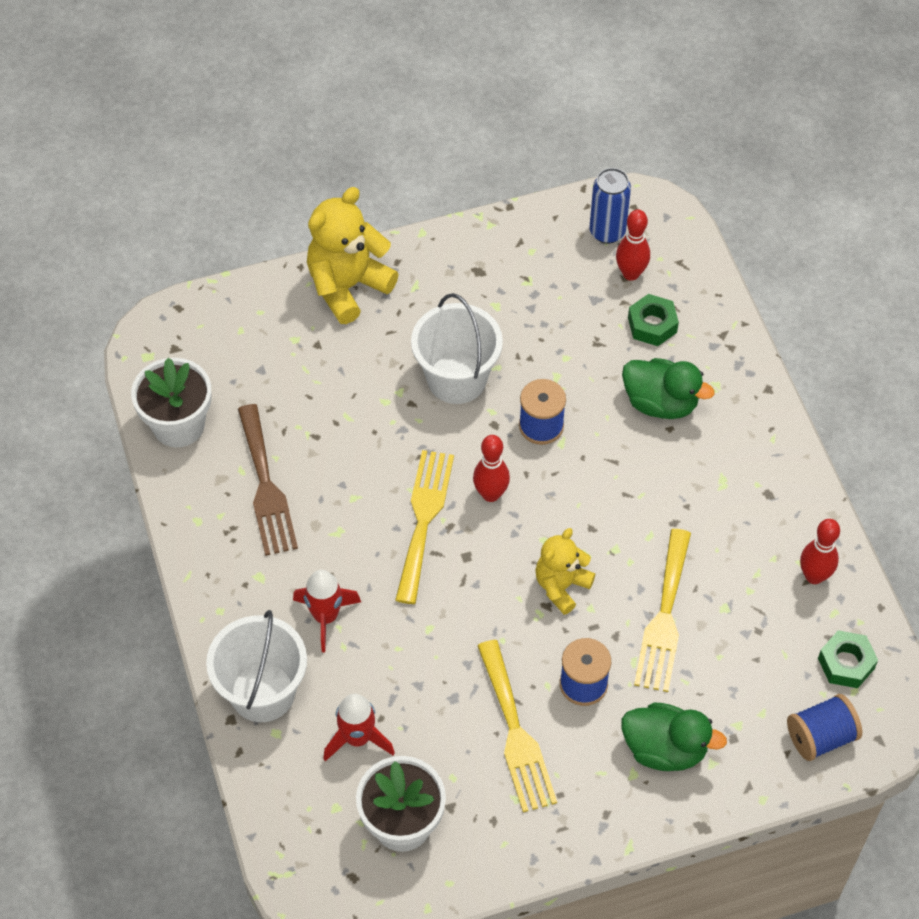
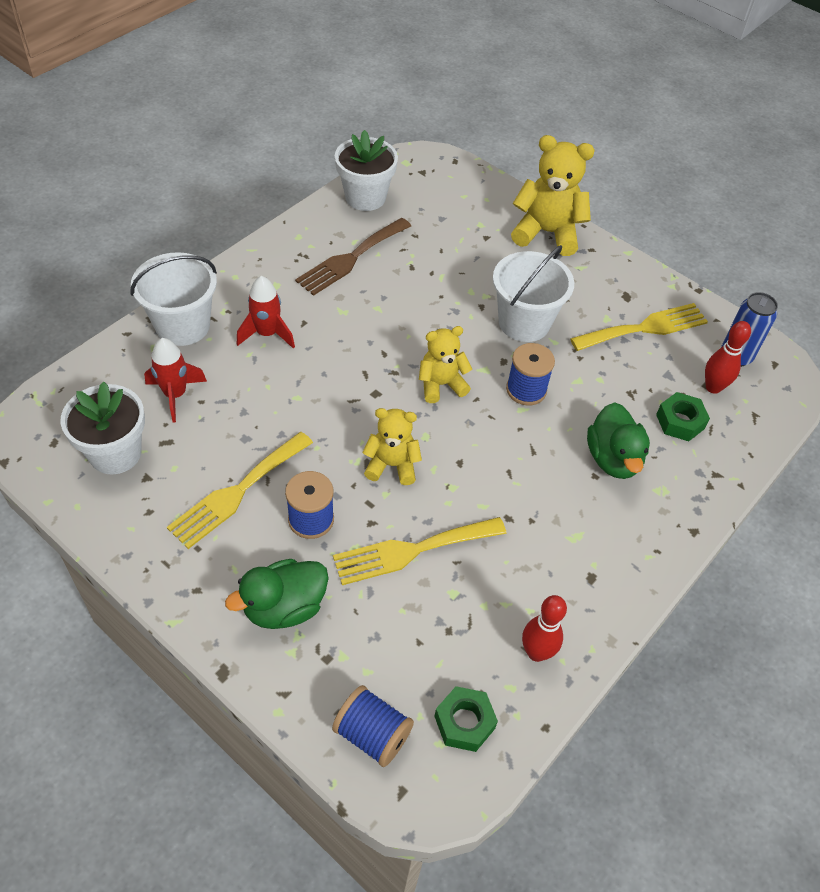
camera: 55 degrees right, 5 degrees down
(424, 519) = (389, 354): yellow fork -> yellow fork (644, 328)
(491, 494) = (441, 385): red bowling pin -> yellow teddy bear
(665, 749) = (284, 607): green duck -> green duck turned 75 degrees clockwise

